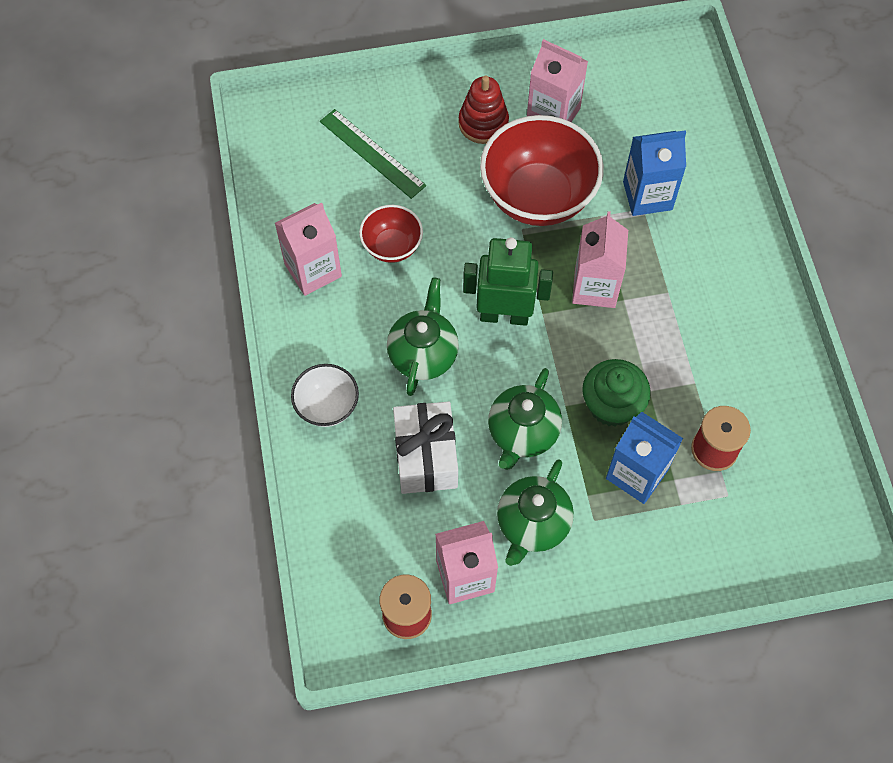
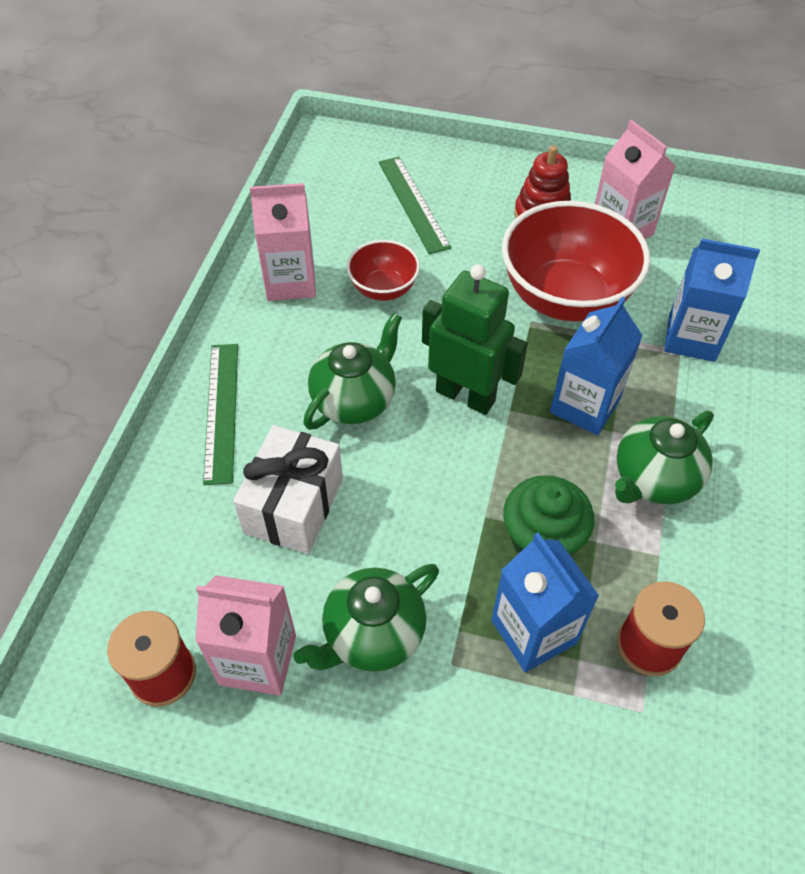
camera: 25 degrees right, 10 degrees down
(327, 406) = (222, 411): white bowl -> green ruler
(522, 433) = (418, 526): green teapot -> green teapot (654, 479)
(595, 287) = (585, 406): pink carton -> blue carton

